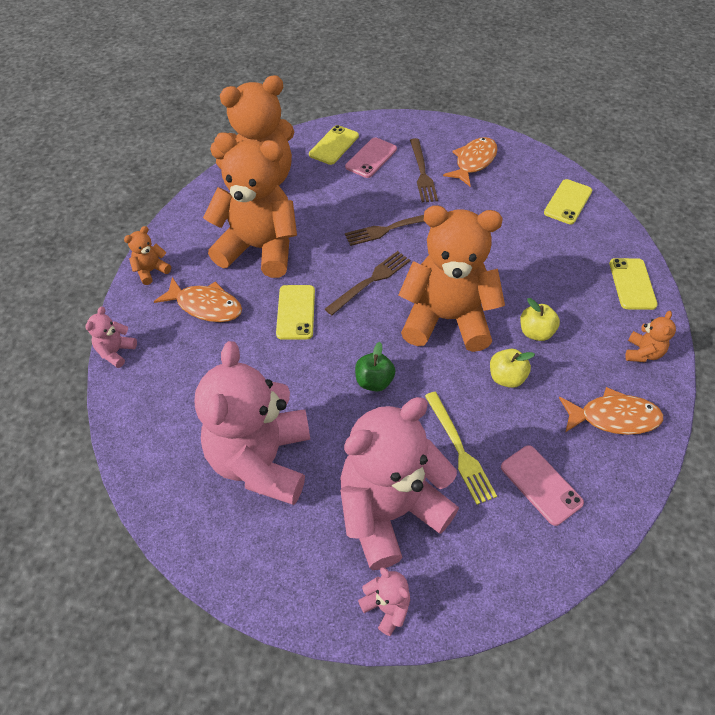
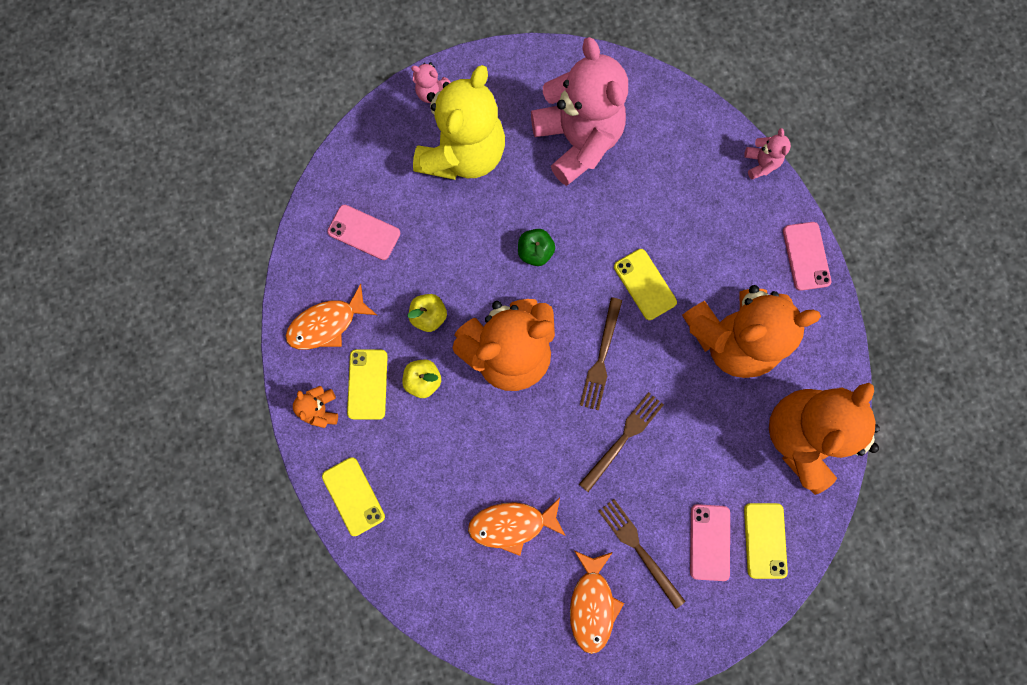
camera: 150 degrees right, 25 degrees up
(151, 271) = (806, 256): orange teddy bear -> pink phone
(205, 306) = (726, 247): orange fish -> orange fish (512, 524)
(390, 511) = (463, 154): pink teddy bear -> yellow teddy bear
(459, 450) = (437, 228): yellow fork -> none
(567, 202) = (459, 591): yellow phone -> yellow phone (367, 384)

